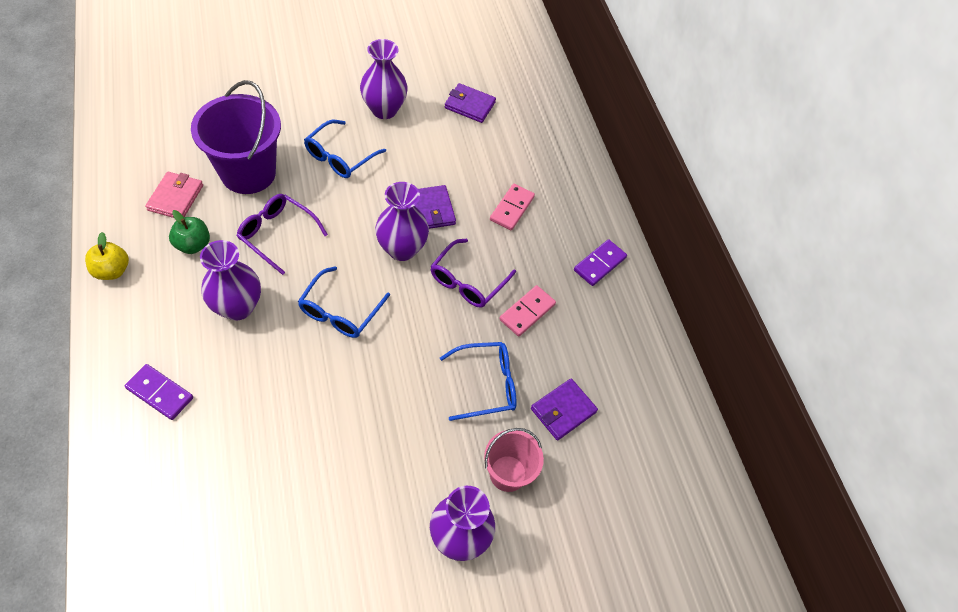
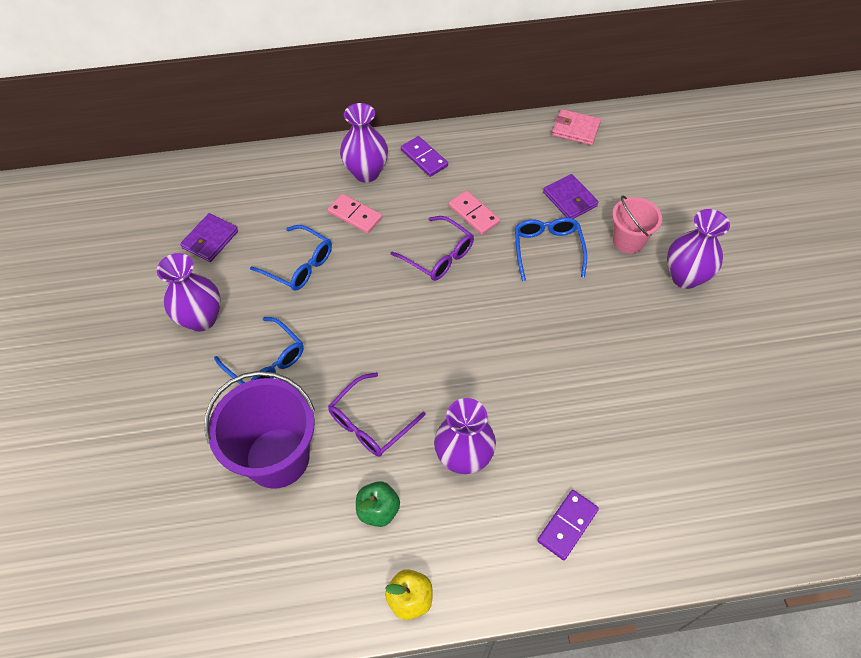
camera: 75 degrees left, 0 degrees up
(175, 198) = (306, 537): pink wallet -> pink wallet (575, 129)
(340, 311) = (470, 362): blue glasses -> blue glasses (299, 265)
(402, 249) = (397, 307): purple vase -> purple vase (366, 172)
(432, 209) = (350, 279): purple wallet -> none

